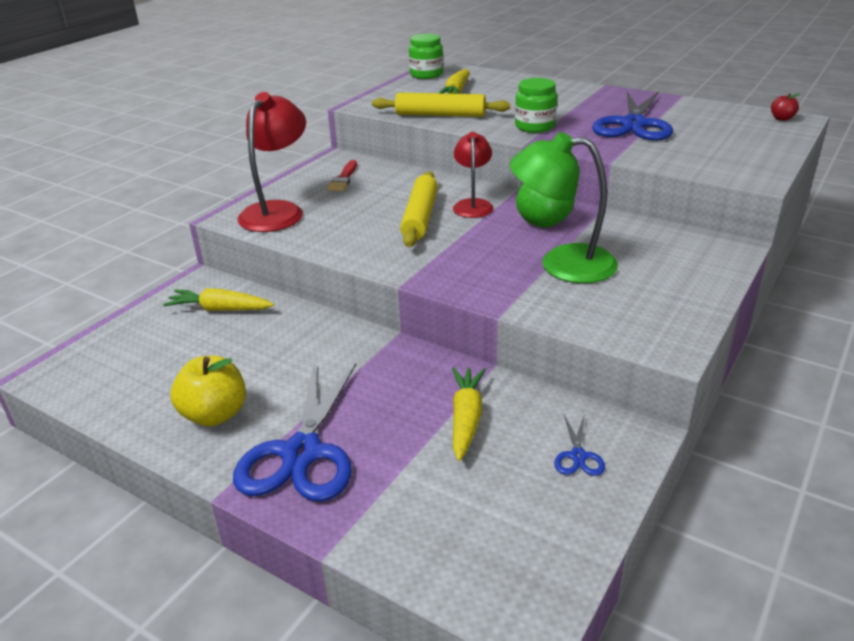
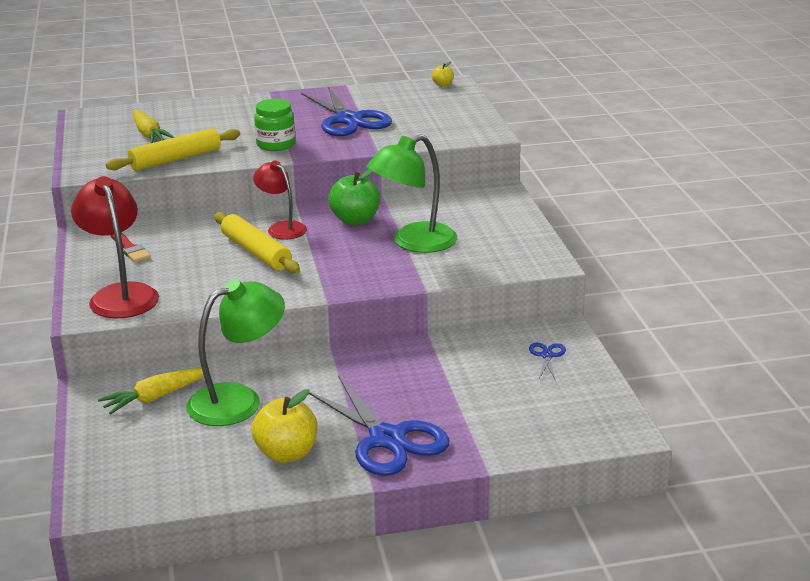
camera: 45 degrees left, 5 degrees down
(262, 344) = (238, 400): none -> green lamp
(426, 74) = (86, 126): green jar -> none
(466, 418) = (457, 370): yellow carrot -> none
(578, 456) = (547, 355): blue scissors -> blue scissors turned 135 degrees counterclockwise
(782, 119) = (443, 85): red apple -> yellow apple

